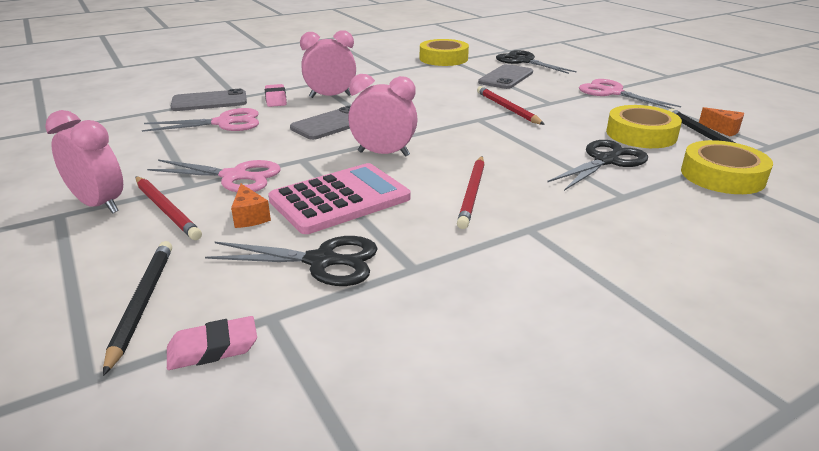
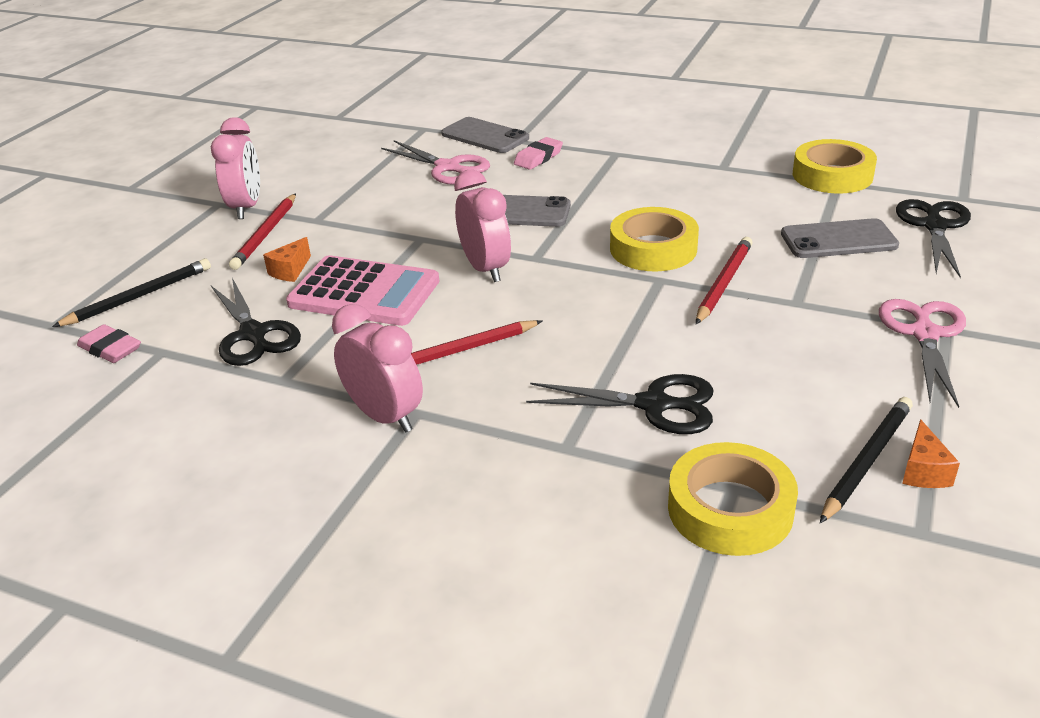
camera: 55 degrees right, 5 degrees up
(235, 177) = (350, 229): pink scissors -> none
(330, 96) = (589, 177): pink clock -> pink clock (385, 416)
(641, 134) = (787, 405): yellow tape -> yellow tape (653, 248)

